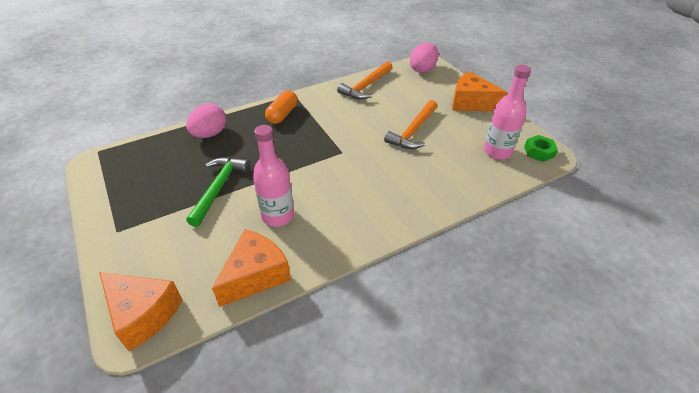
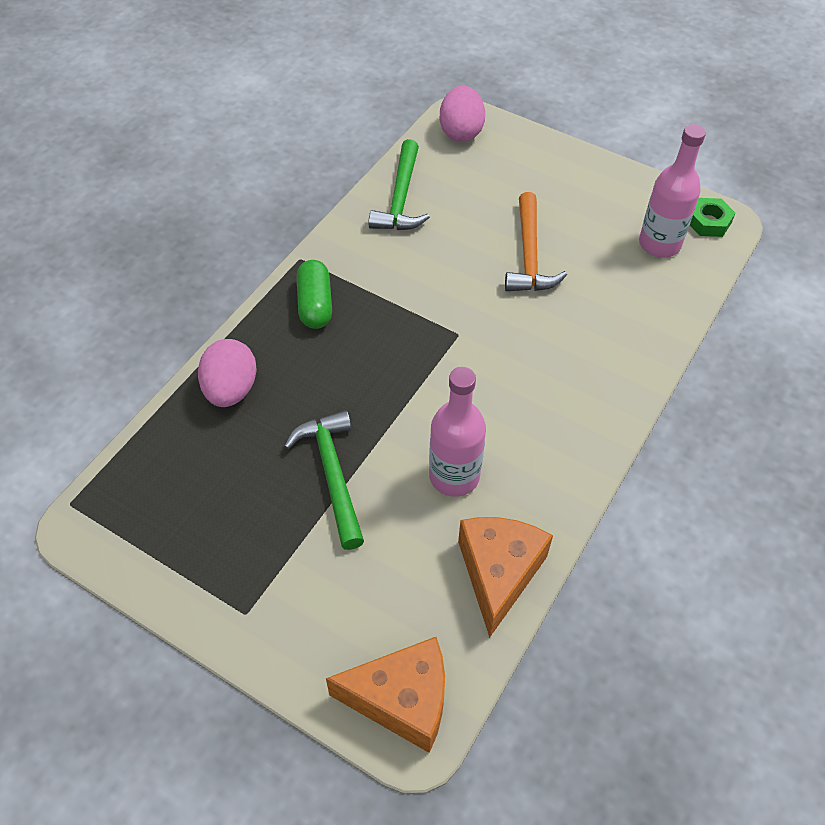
camera: 30 degrees left, 10 degrees up
(282, 114) = (315, 304): orange capsule -> green capsule
(366, 86) = (400, 198): orange hammer -> green hammer
(471, 103) = (572, 172): orange cheese -> none

